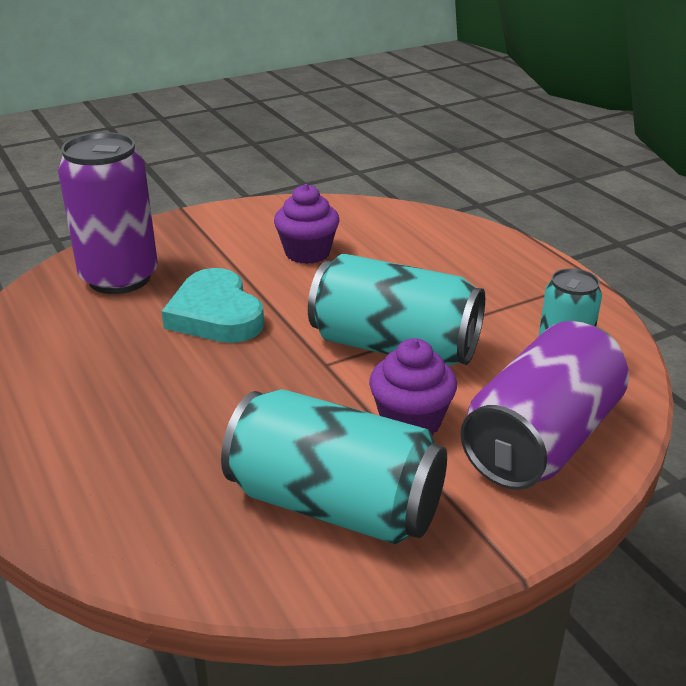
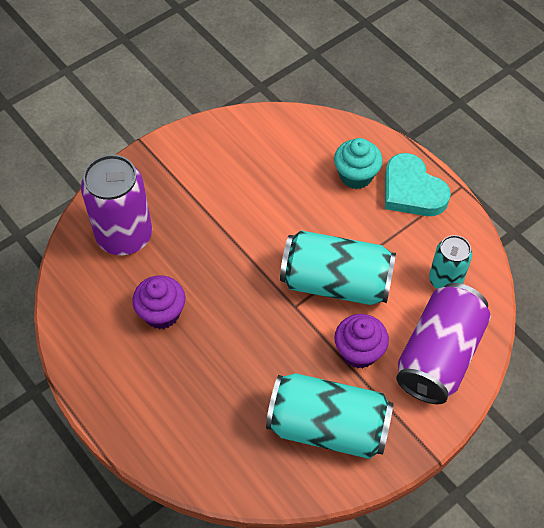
camera: 10 degrees left, 25 degrees up
(216, 315) = (207, 267): turquoise heart -> turquoise heart (412, 190)
(307, 253) = (252, 186): purple cupcake -> purple cupcake (161, 313)
(448, 257) = (356, 176): none -> turquoise cupcake

